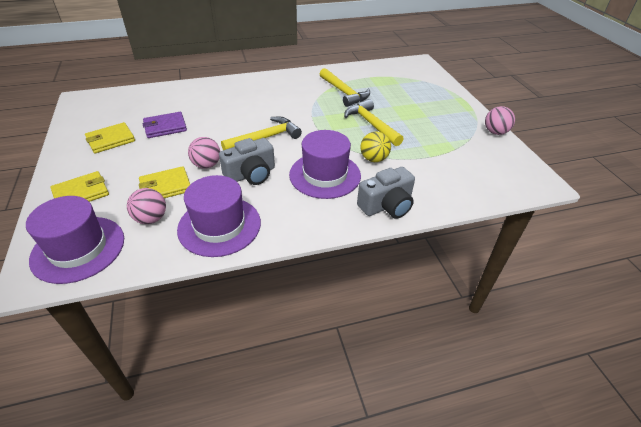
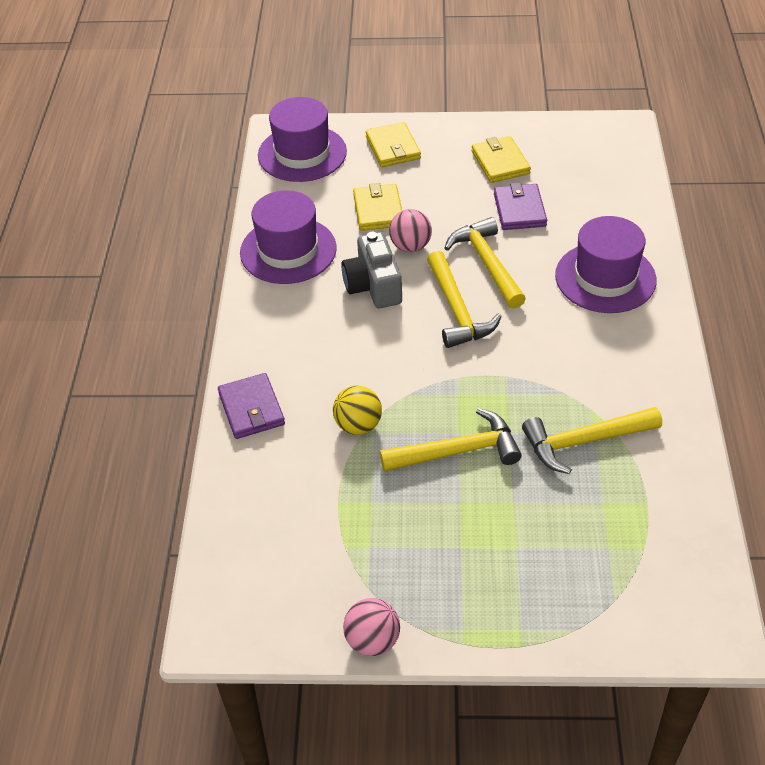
camera: 110 degrees right, 5 degrees up
(151, 219) = (325, 200): pink ball -> none
(219, 133) = (487, 263): none -> yellow hammer
(325, 175) = (342, 359): purple hat -> purple hat (605, 278)
(387, 205) = (251, 409): grey camera -> purple wallet

